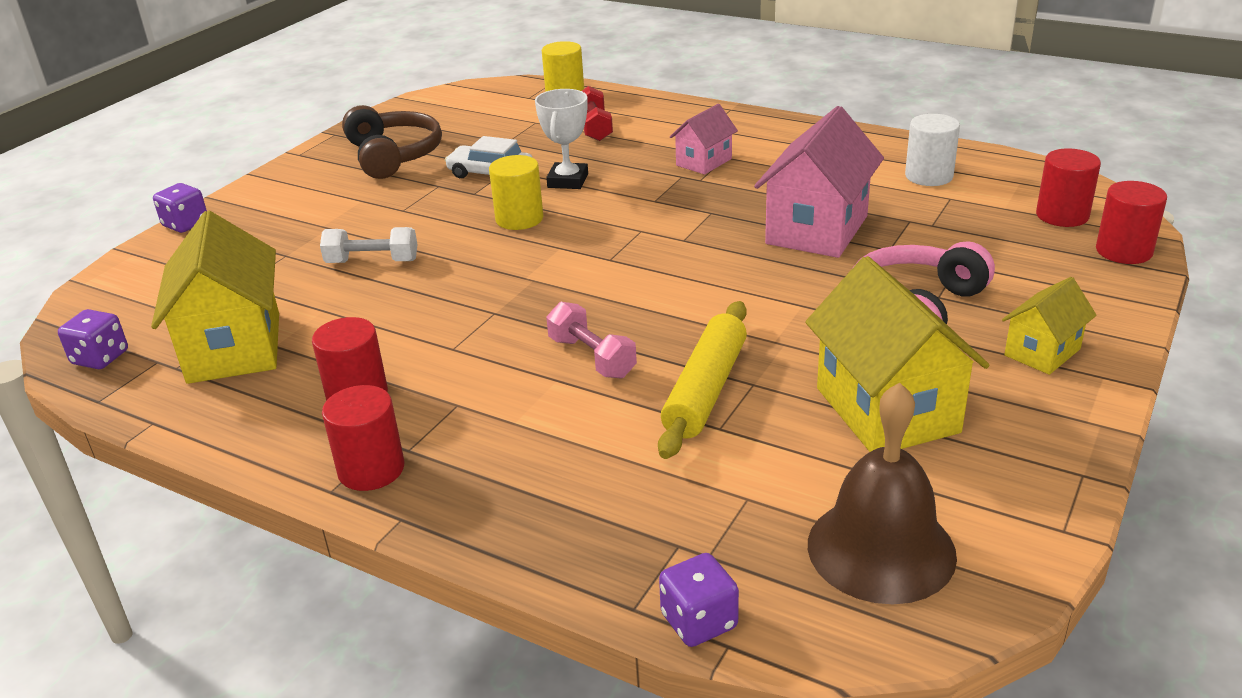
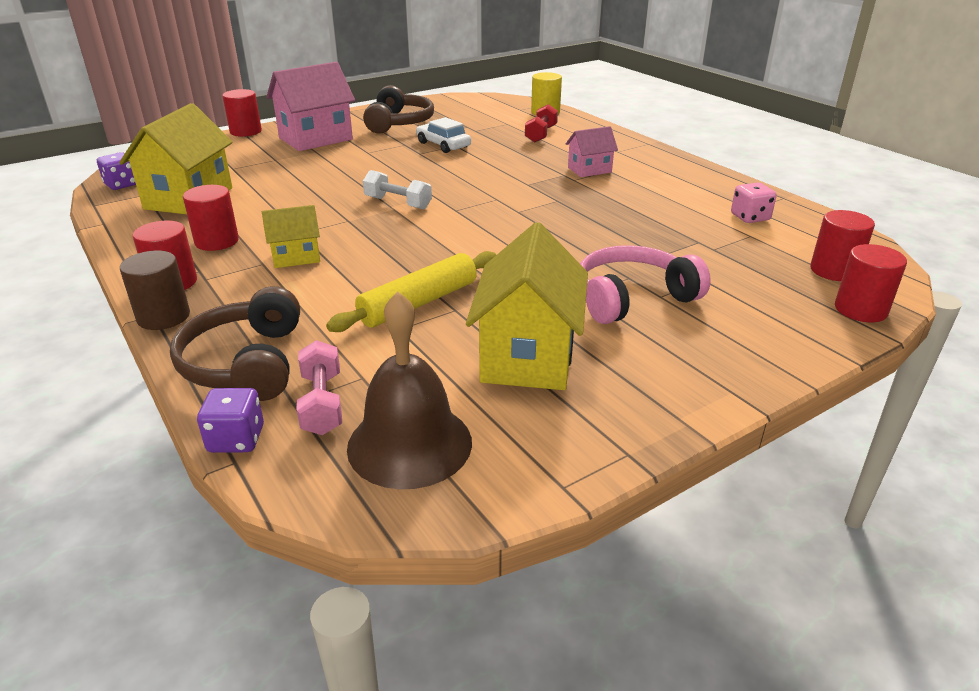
camera: 25 degrees right, 0 degrees up
(185, 224) = (246, 131): purple dice -> red cylinder
(372, 262) = (315, 175): white dumbbell -> white dumbbell (398, 203)
(420, 517) = (163, 317): none -> brown cylinder
(519, 219) = (428, 173): yellow cylinder -> none
(567, 181) = (485, 160): white trophy -> none
(592, 357) = (372, 262): pink dumbbell -> pink dumbbell (322, 403)
(598, 533) = (246, 363): none -> brown headphones
(817, 230) = (619, 229): pink house -> pink house (316, 139)
(929, 176) = (750, 217): white cylinder -> pink dice
(1042, 352) = (699, 358): yellow house -> yellow house (296, 257)

